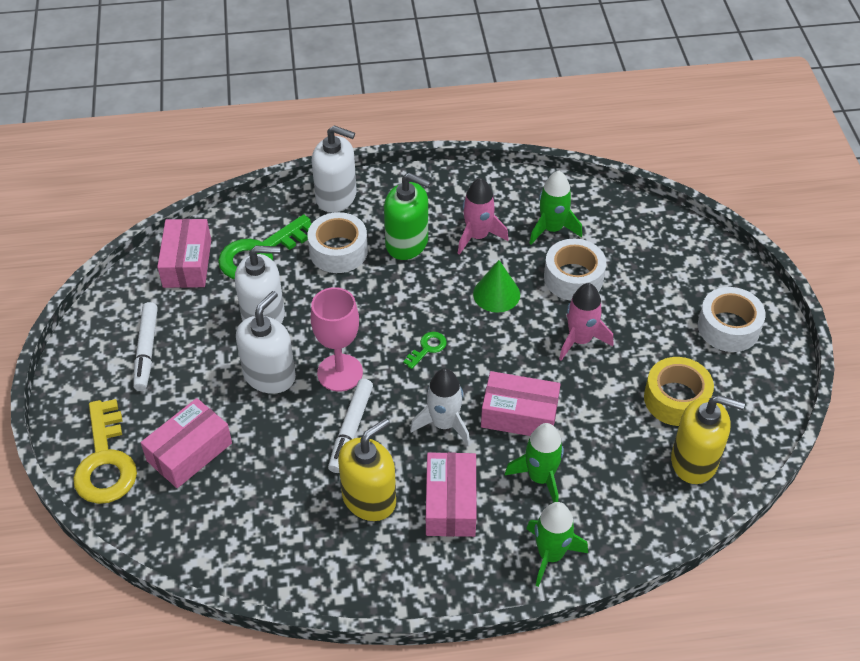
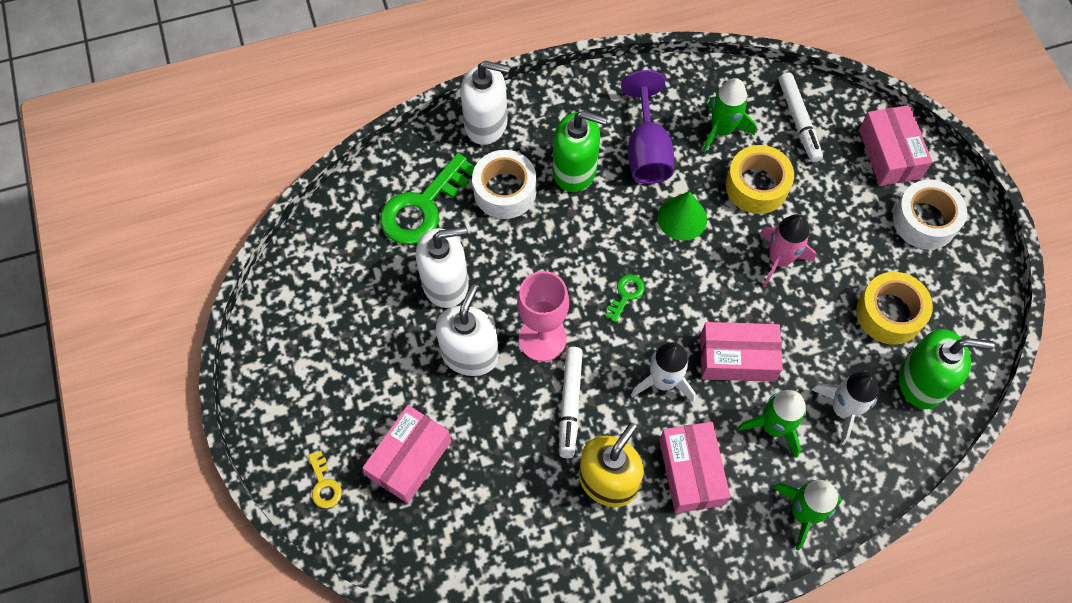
camera: 10 degrees left, 15 degrees up
(105, 461) = (324, 484): yellow key -> yellow key, size x0.46
(146, 350) = (332, 345): white marker -> white marker (798, 121)
(187, 263) = (347, 231): pink box -> pink box (889, 154)
(477, 236) = (647, 150): pink rocket -> purple goblet
(573, 278) = (756, 186): white tape -> yellow tape
(611, 473) = (843, 409): none -> white rocket
(694, 461) = (921, 382): yellow soap dispenser -> green soap dispenser

